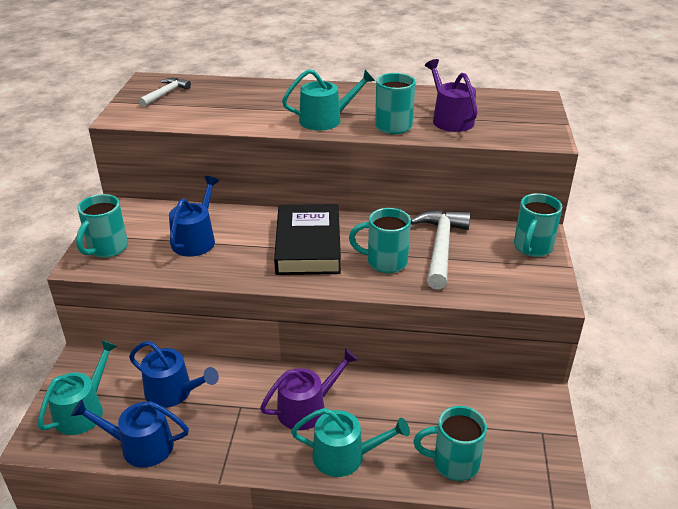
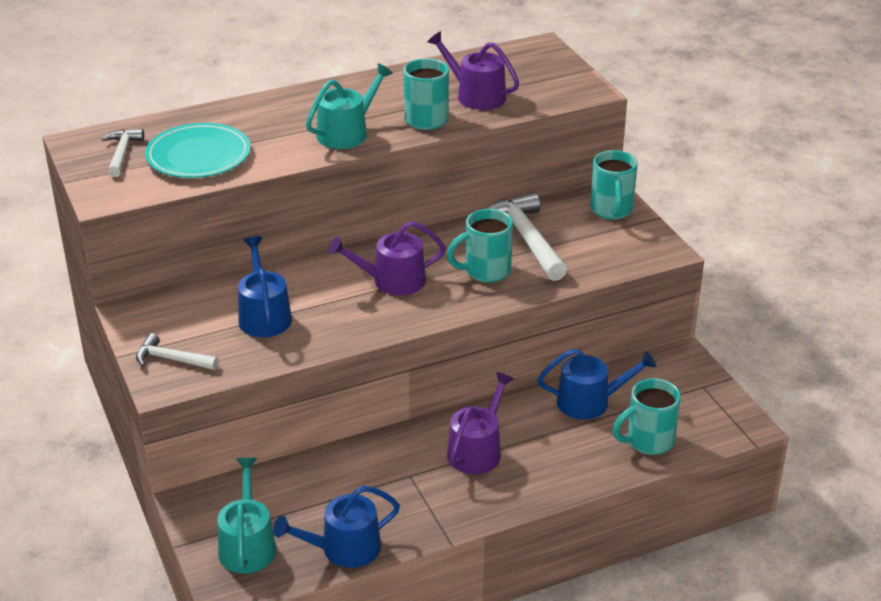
camera: 30 degrees left, 0 degrees up
(106, 249) = (172, 359): turquoise mug -> white hammer
(173, 392) = (327, 490): blue watering can -> blue watering can (590, 402)
(209, 108) = (198, 156): none -> turquoise plate
(308, 245) = (392, 281): black book -> purple watering can
(345, 456) = (549, 475): turquoise watering can -> none

